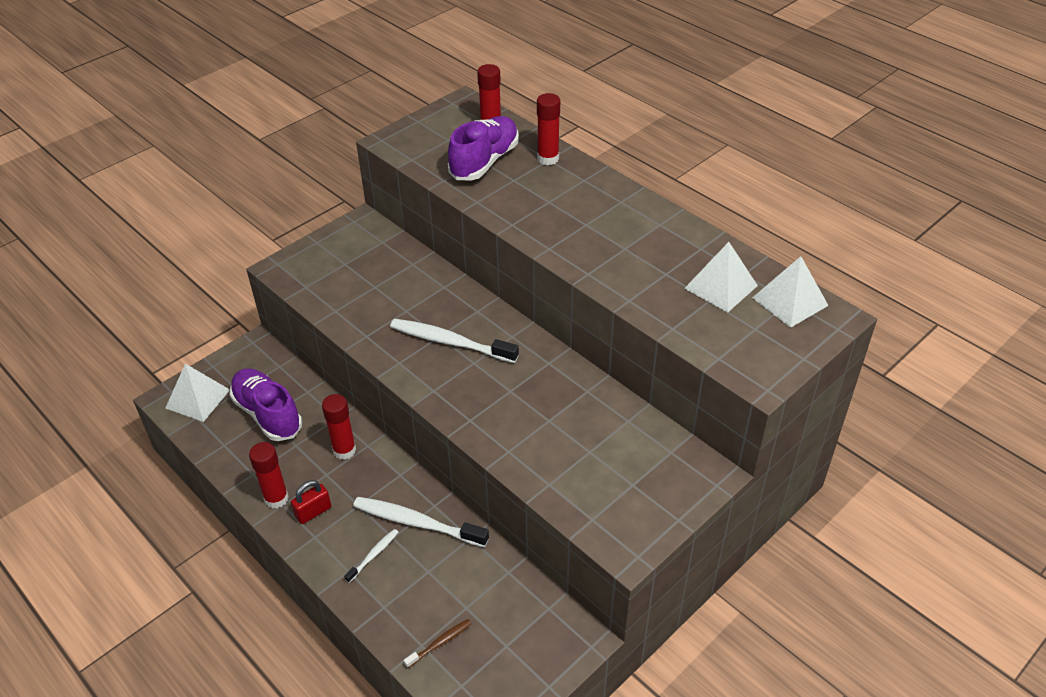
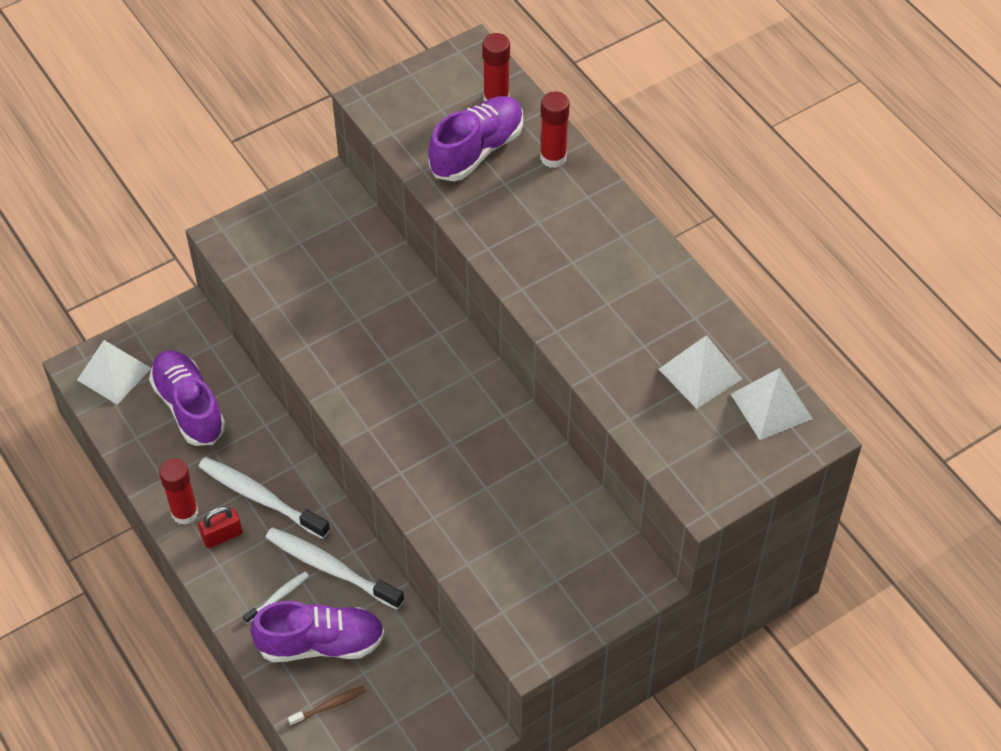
camera: 10 degrees right, 10 degrees up
(344, 450) = (267, 467): red glue stick -> none
(420, 588) = (321, 643): none -> purple shoe
(450, 342) = (399, 370): white toothbrush -> white toothbrush (260, 498)

